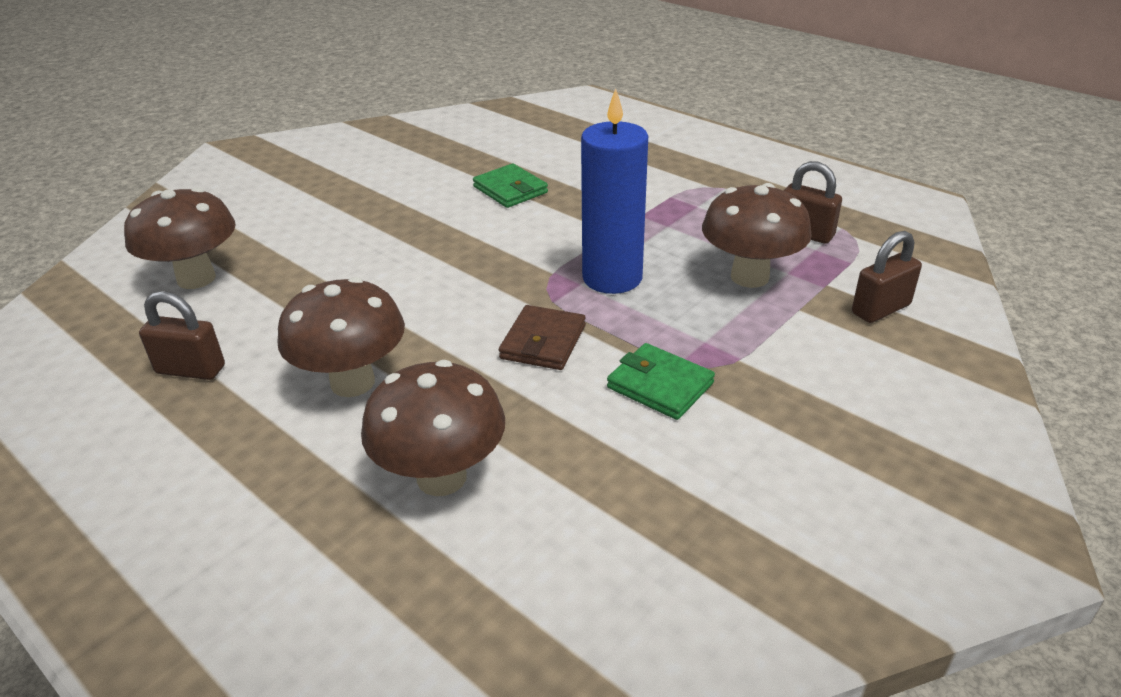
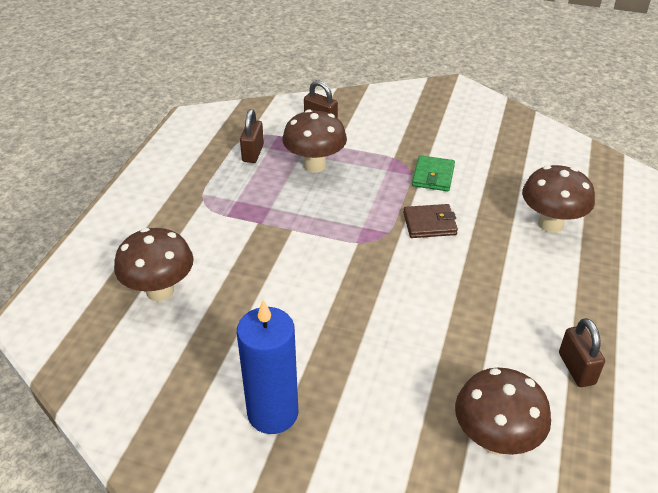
camera: 115 degrees left, 5 degrees up
(352, 382) = (521, 285): brown mushroom -> brown mushroom (160, 291)
(510, 190) = (253, 302): green wallet -> none
(612, 278) = (348, 215): blue candle -> blue candle (273, 413)

